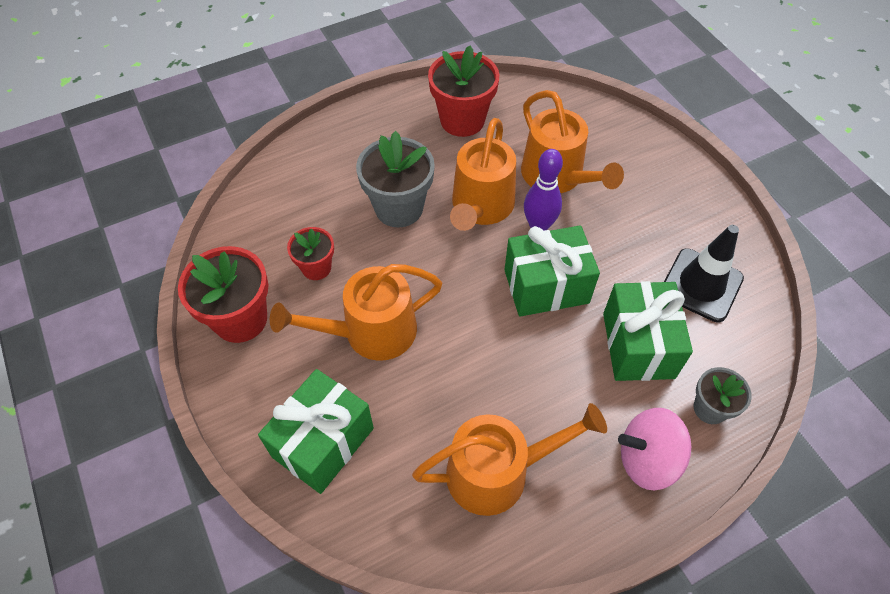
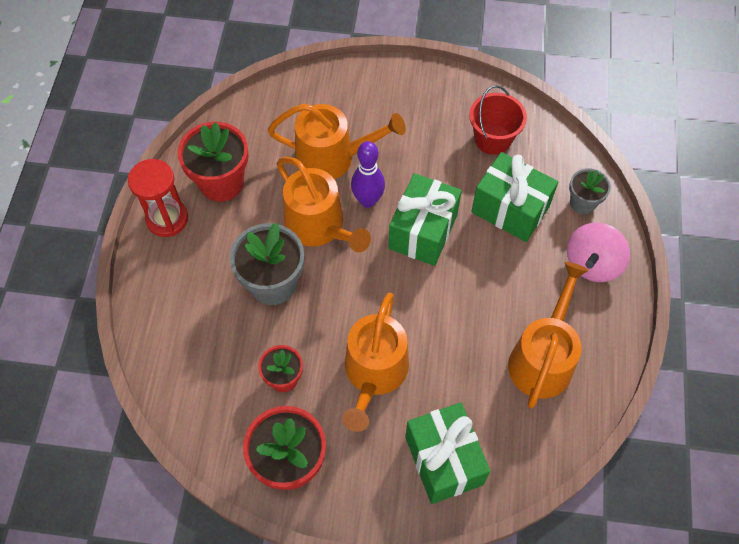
camera: 55 degrees left, 5 degrees up
(399, 108) = (167, 219): none -> red hourglass
(701, 285) = (493, 139): black traffic cone -> red bucket

